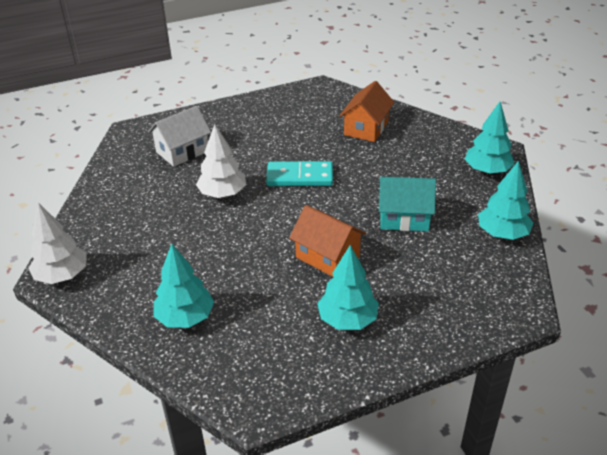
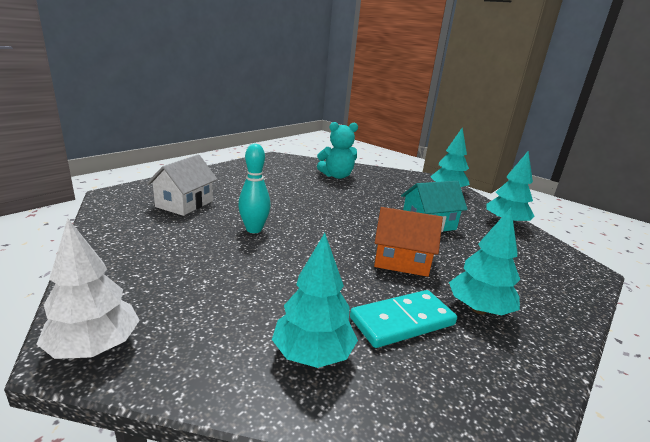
camera: 30 degrees left, 15 degrees down
(222, 194) = (254, 229): white tree -> turquoise bowling pin
(300, 177) = (315, 209): turquoise domino -> turquoise domino (402, 321)
(366, 128) = (336, 176): orange house -> turquoise teddy bear

